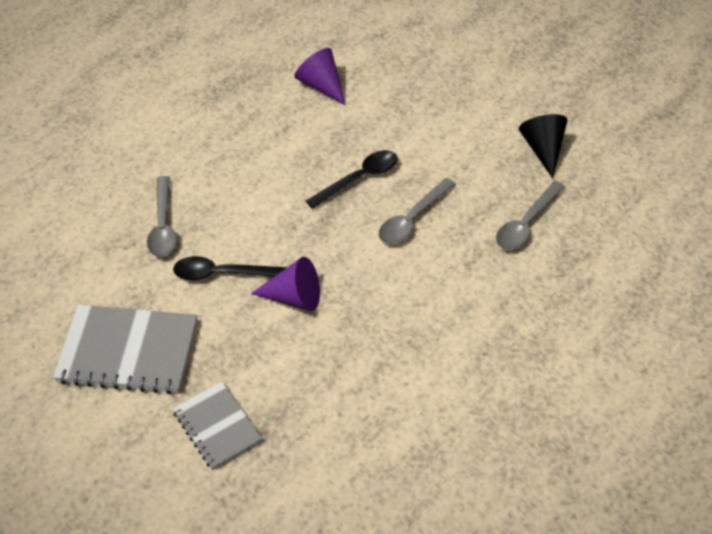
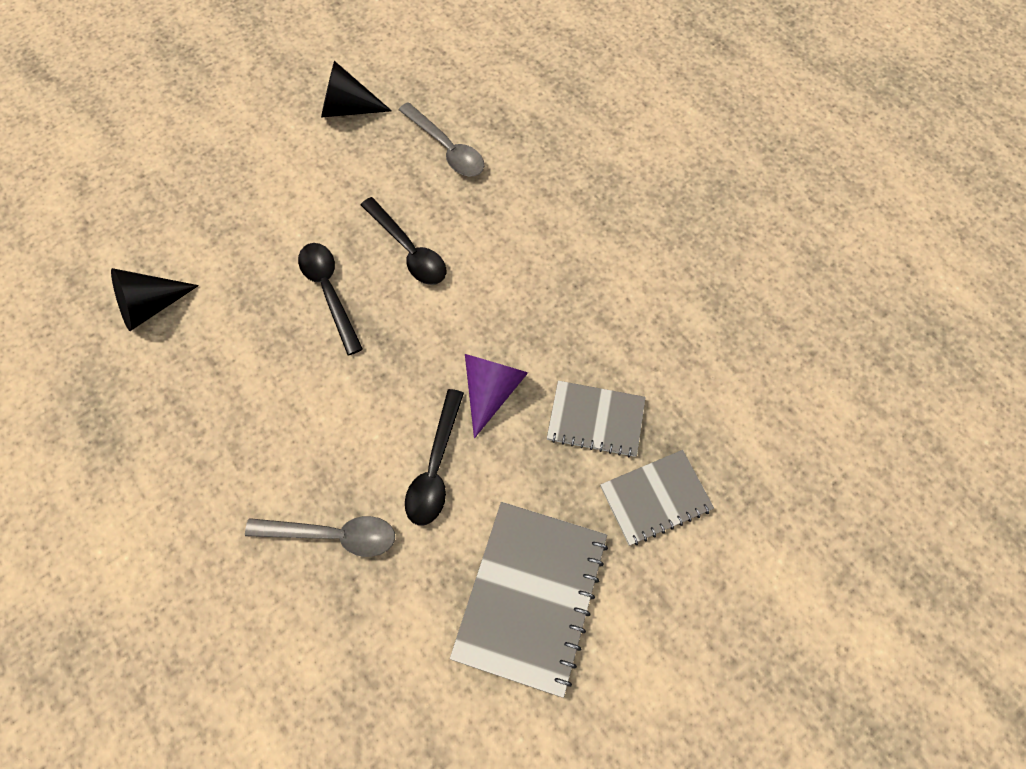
camera: 80 degrees left, 15 degrees up
(281, 374) = (595, 419): none -> grey notebook
(321, 85) = (150, 306): purple cone -> black cone
(412, 219) = (409, 250): grey spoon -> black spoon

